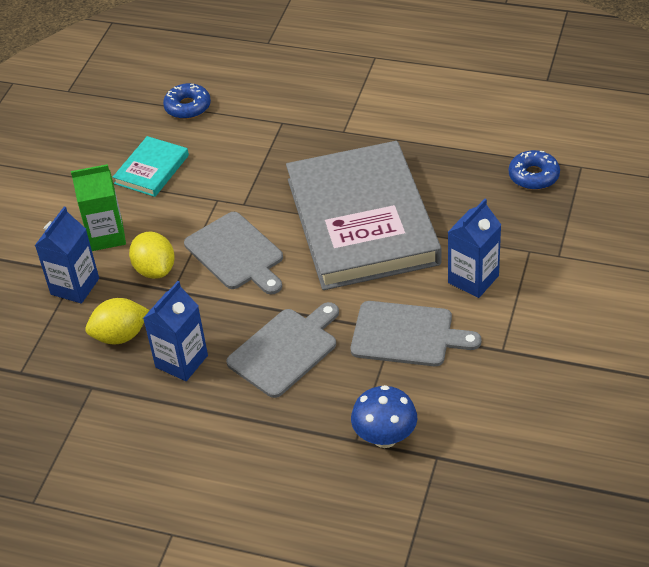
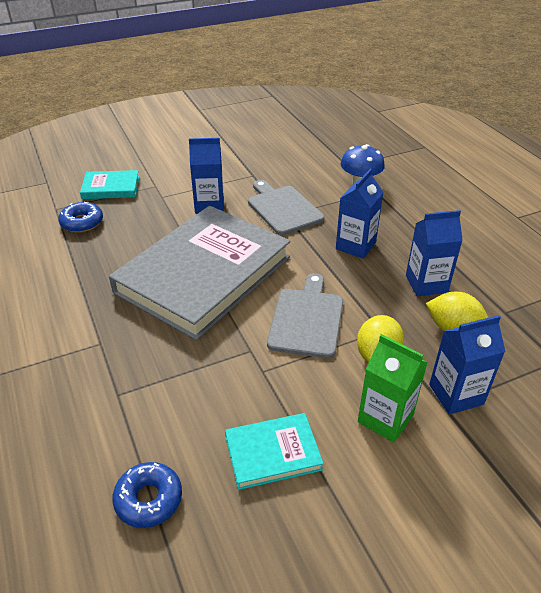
camera: 135 degrees left, 5 degrees down
(285, 350) = (355, 246): grey cutting board -> blue carton
(588, 220) = (111, 188): none -> turquoise book

